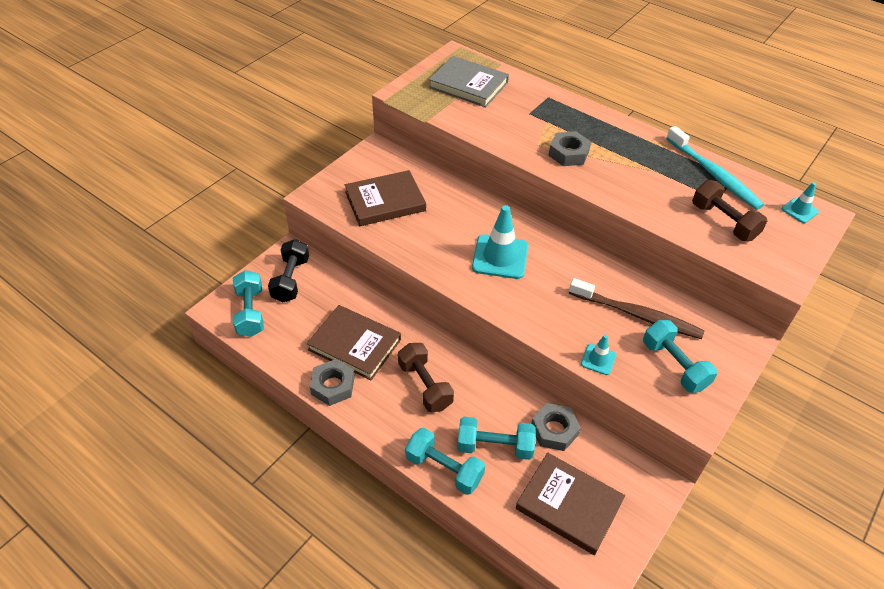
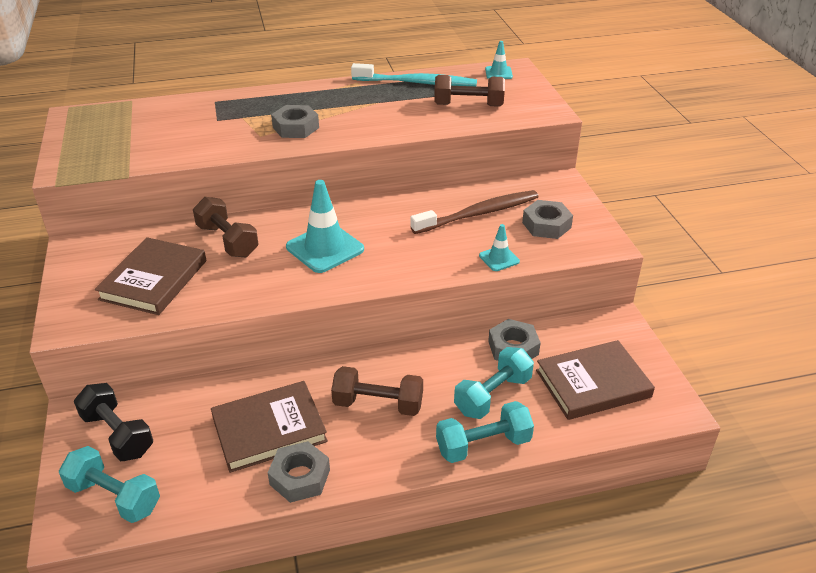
camera: 50 degrees left, 10 degrees down
(454, 206) = (227, 241): none -> brown dumbbell
(468, 85) = (126, 129): grey book -> none
(674, 365) = (546, 225): turquoise dumbbell -> grey nut

